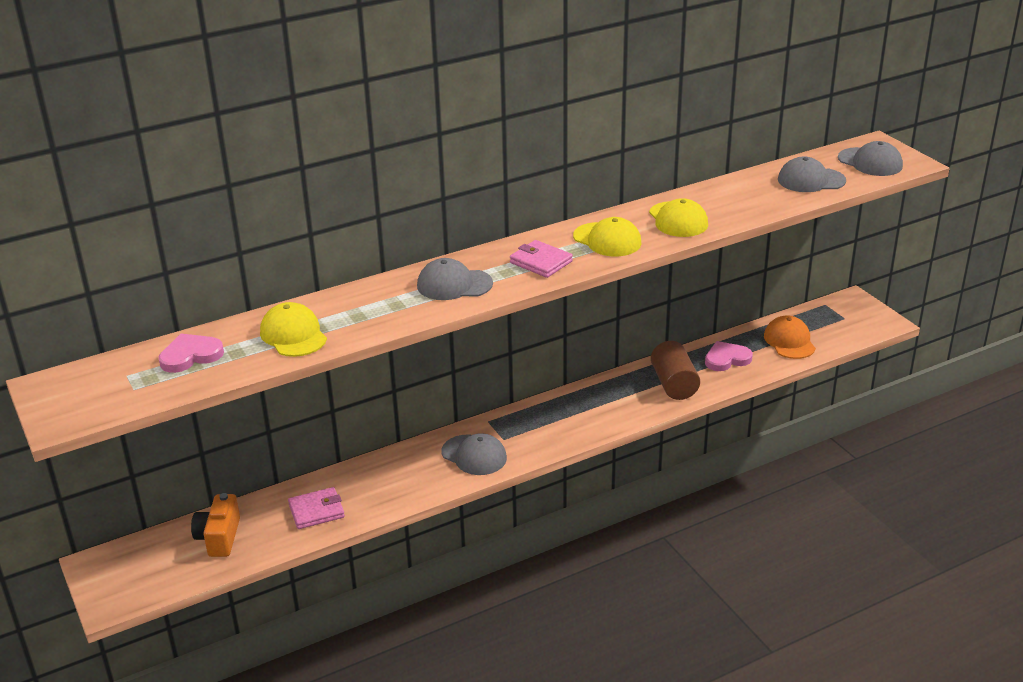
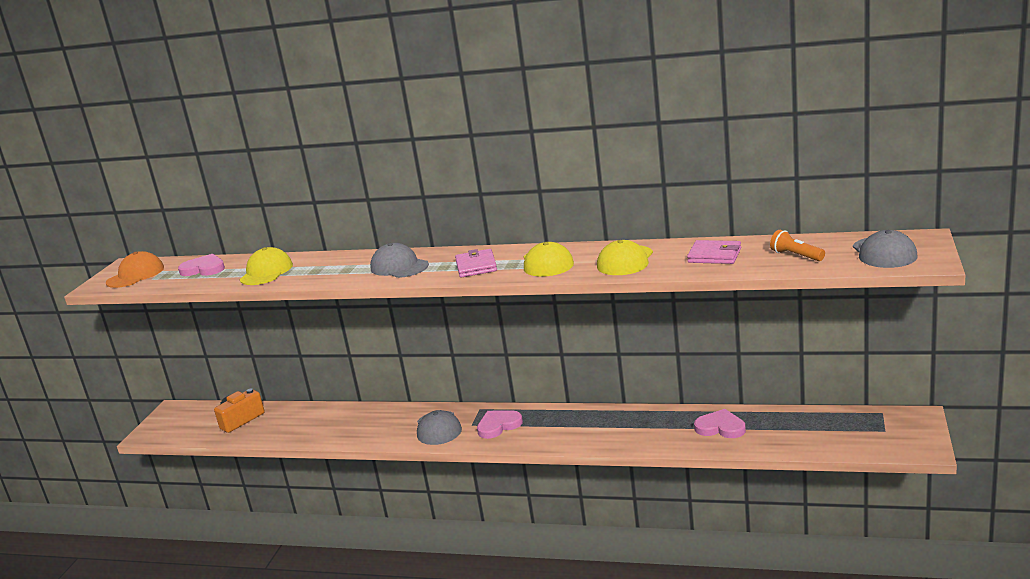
camera: 45 degrees right, 10 degrees down
(316, 511) = (305, 426): pink wallet -> pink wallet (714, 255)
(532, 430) = (498, 425): none -> pink heart
(674, 384) = (647, 431): brown cylinder -> none
(789, 341) = (799, 432): orange cap -> orange cap (135, 275)
(811, 180) = (796, 256): grey cap -> orange flashlight

